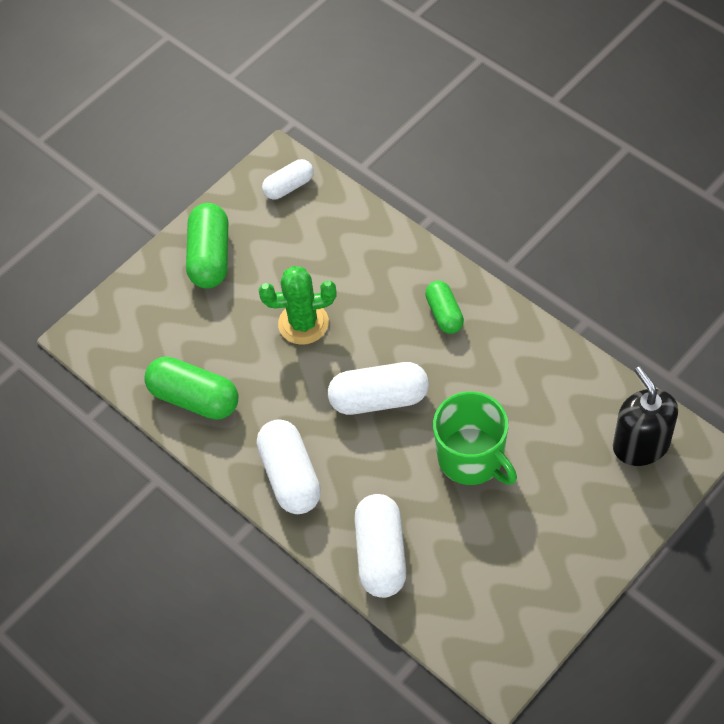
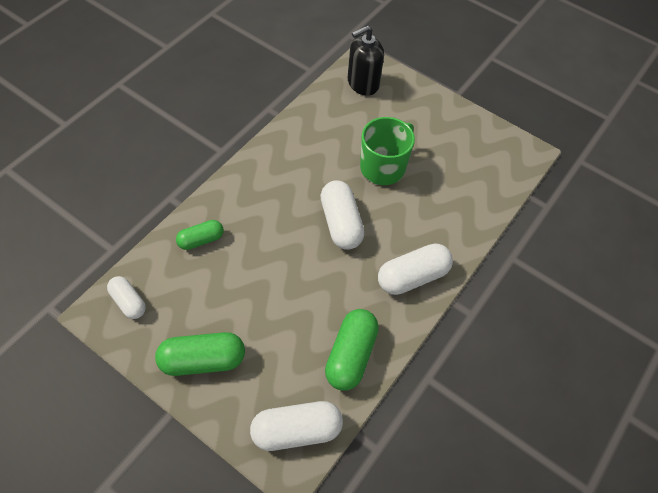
camera: 105 degrees left, 0 degrees up
(303, 323) = (274, 279): green cactus -> none
(381, 554) = (463, 216): white capsule -> white capsule (296, 431)
(444, 314) = (265, 185): green capsule -> green capsule (201, 240)

